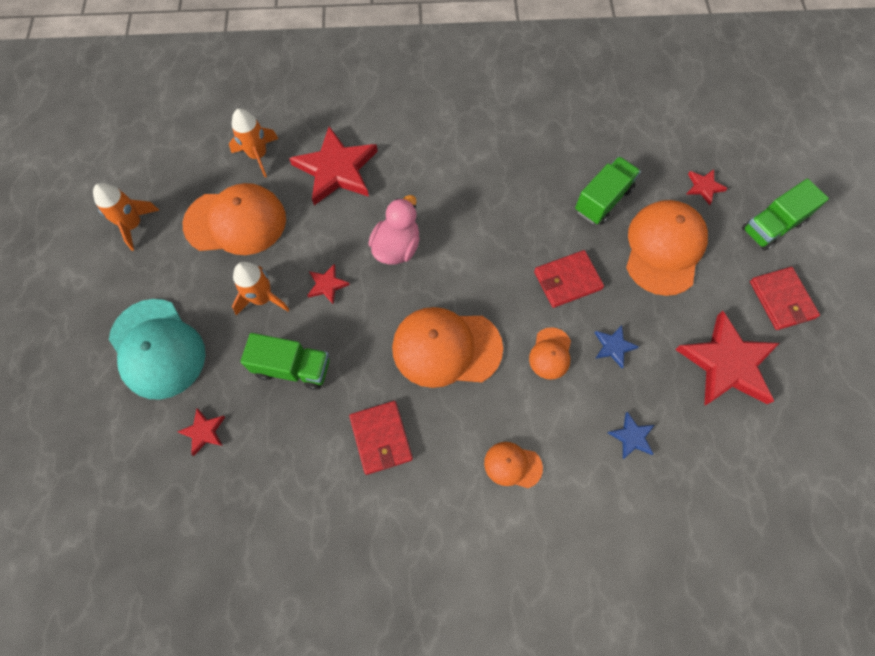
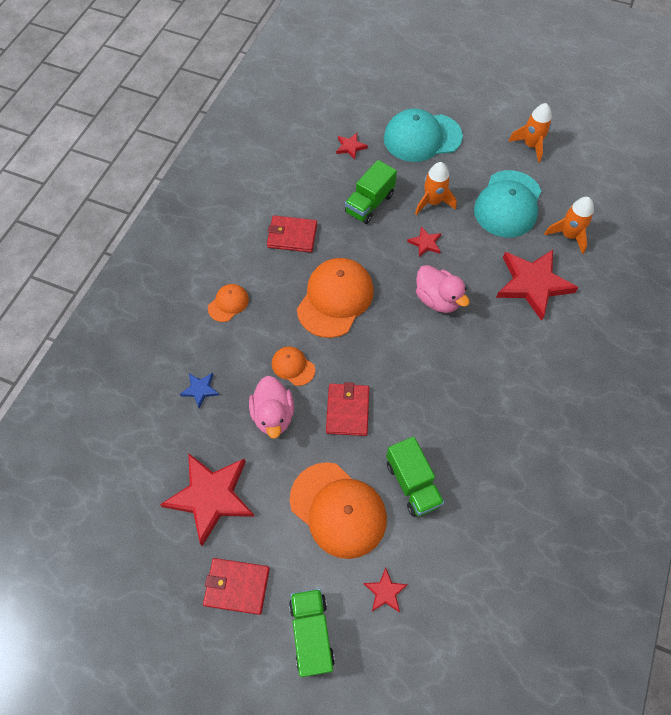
camera: 115 degrees right, 5 degrees down
(236, 222) = (508, 204): orange cap -> turquoise cap
(613, 347) = (273, 415): blue star -> pink duck

